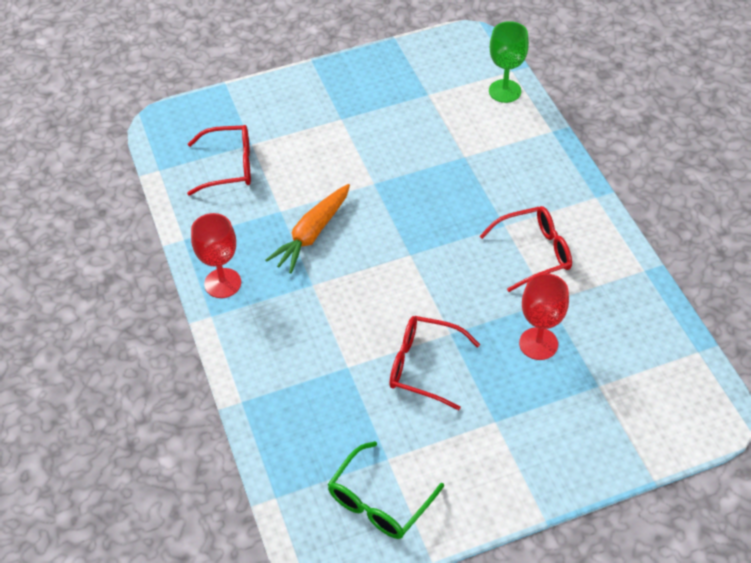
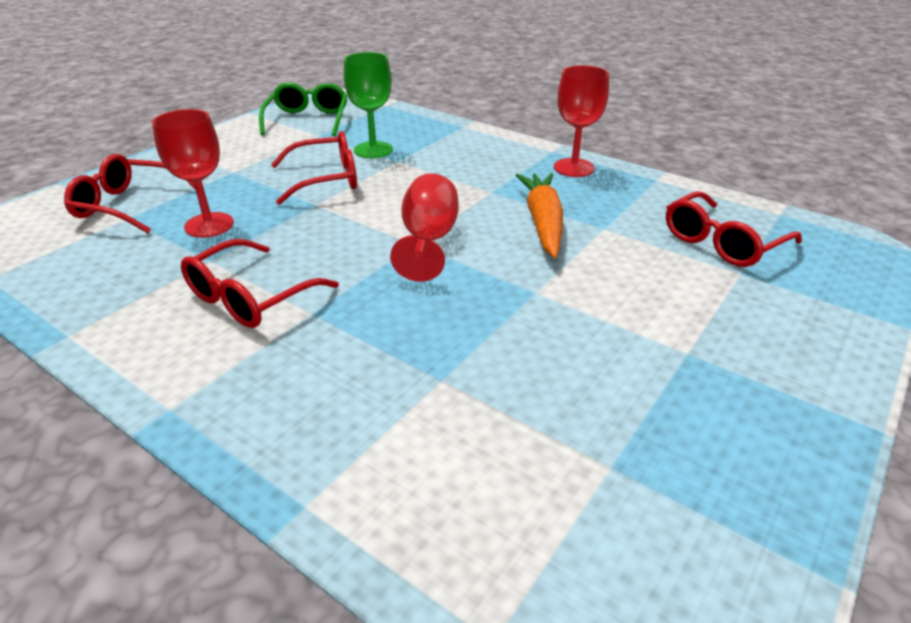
camera: 145 degrees right, 15 degrees down
(399, 252) = (428, 241): none -> red goblet
(504, 91) = (467, 560): green goblet -> green goblet (373, 150)
(595, 405) = (127, 205): none -> red glasses

